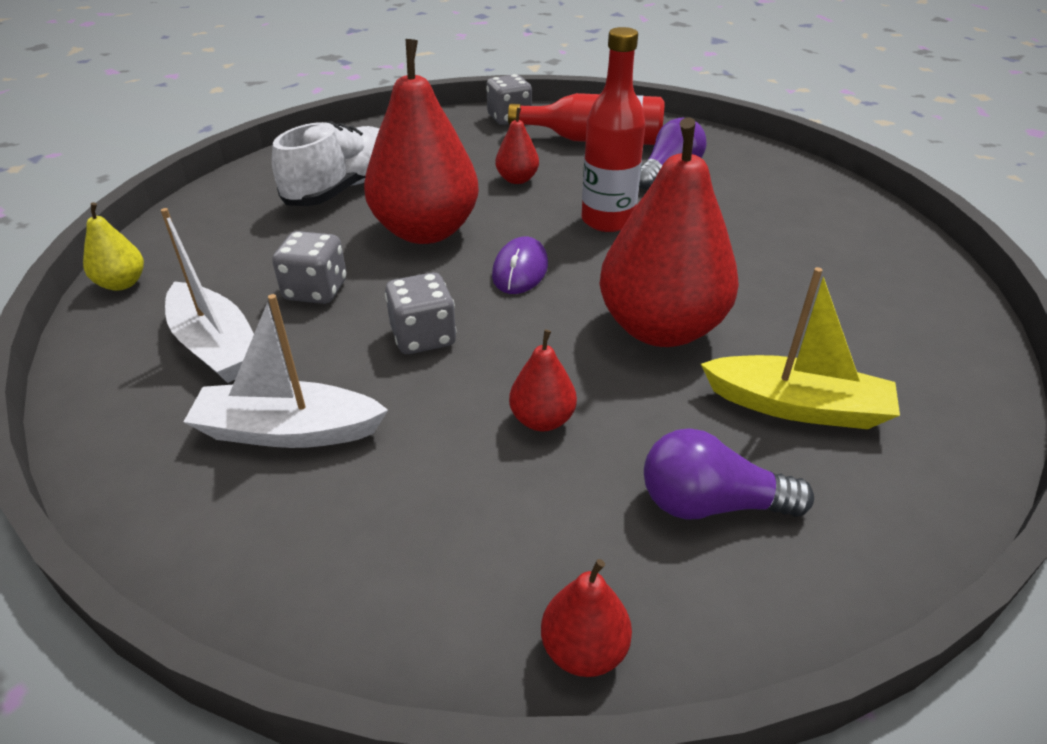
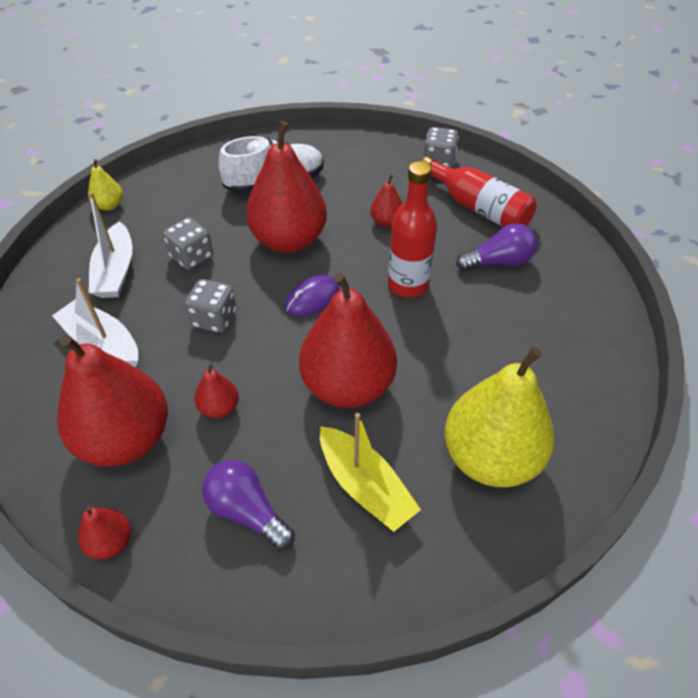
camera: 35 degrees right, 10 degrees up
(456, 518) = (125, 439): none -> red pear
(870, 321) = (490, 458): none -> yellow pear

